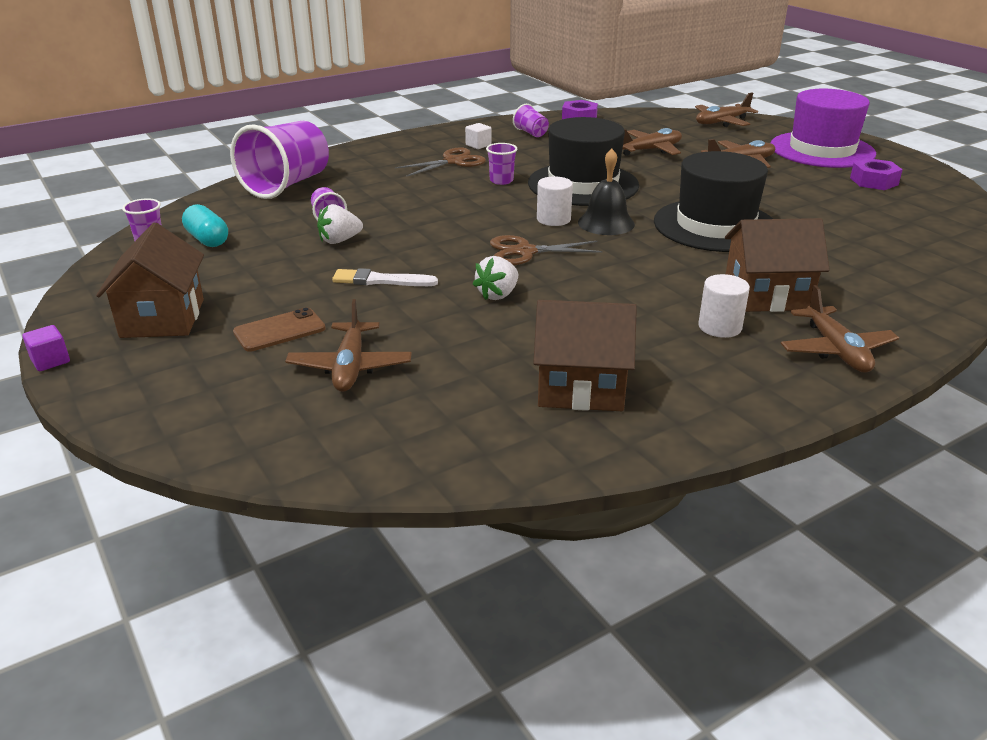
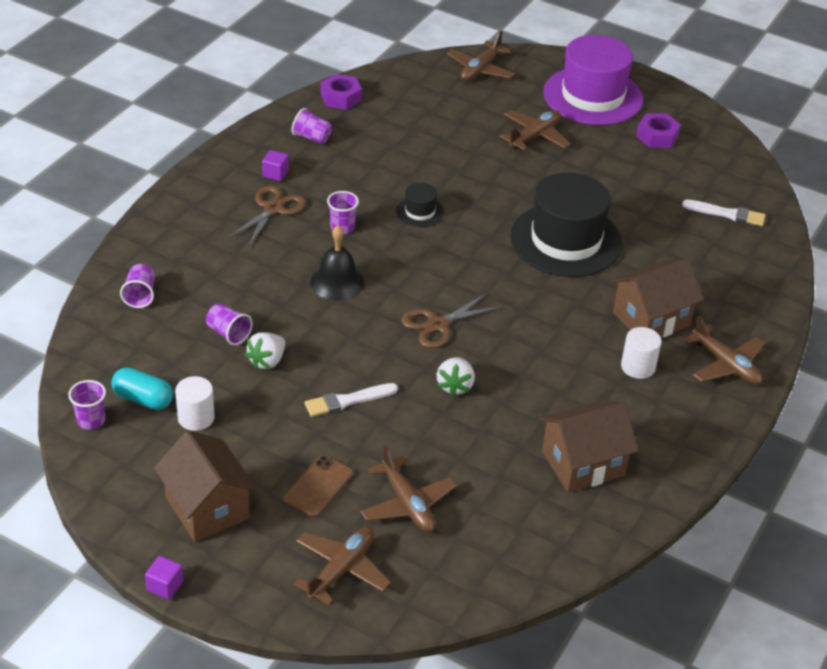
camera: 30 degrees left, 10 degrees up
(287, 185) = (140, 295): purple cup -> purple cup, size x0.44
(478, 145) = (275, 173): white cube -> purple cube
(553, 219) = (429, 272): white cylinder -> white cylinder (196, 418)
(583, 184) = (420, 212): black hat -> black hat, size x0.44
(606, 223) = (477, 264): black bell -> black bell (337, 282)
(650, 150) = (444, 137): brown plane -> brown plane (341, 570)
(920, 241) = (726, 214): none -> white brush

